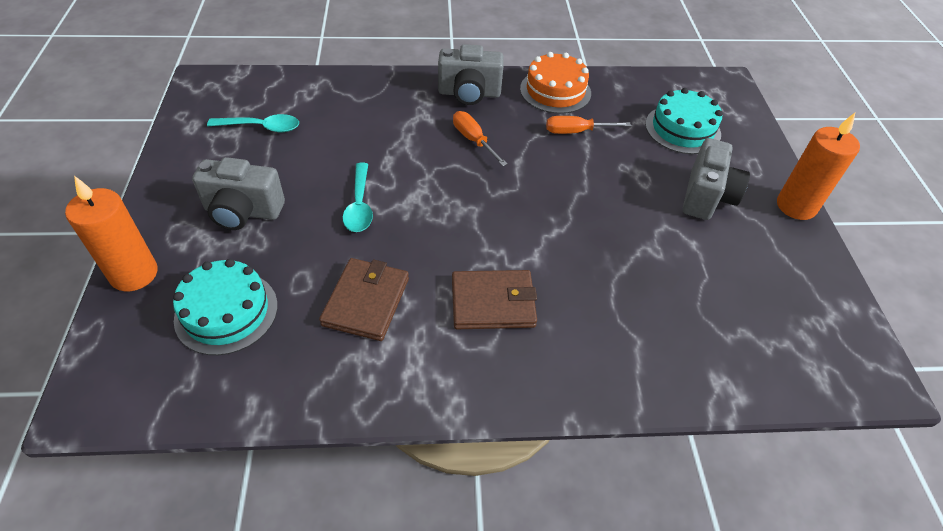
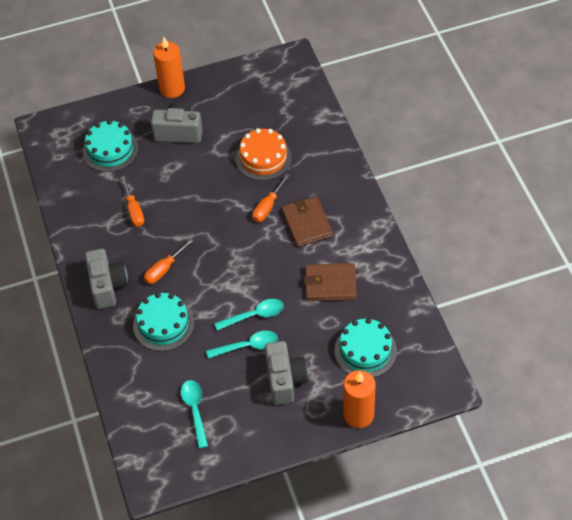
camera: 100 degrees left, 5 degrees up
(317, 188) = (247, 346): none -> turquoise spoon
(393, 125) = (163, 324): none -> turquoise cake
(541, 263) = (268, 206): none -> orange screwdriver
(555, 91) = (87, 231): orange cake -> orange cake (263, 158)

